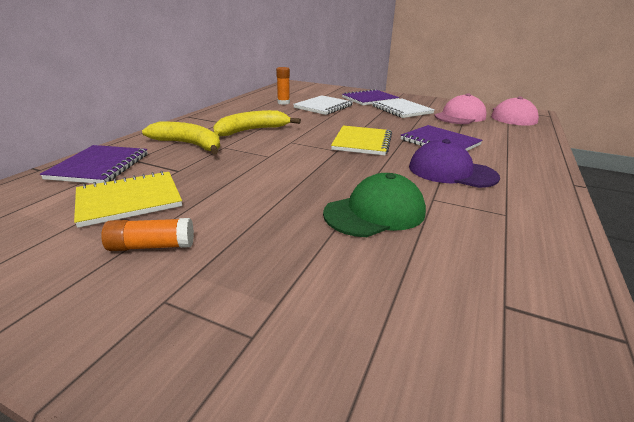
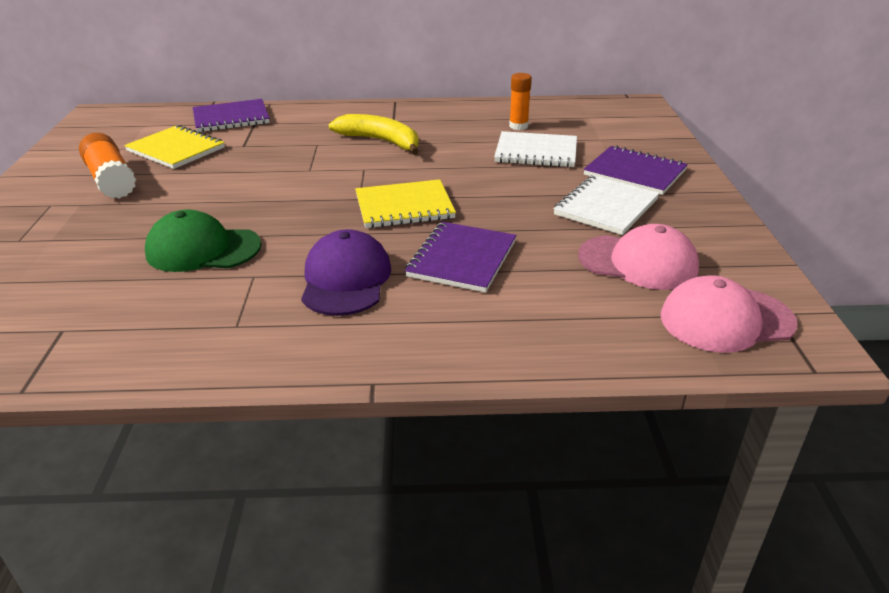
camera: 65 degrees right, 5 degrees up
(152, 246) = (111, 180): orange glue stick -> orange glue stick, size x1.57
(189, 145) = (309, 129): yellow banana -> none
(375, 212) = (203, 249): green cap -> green cap turned 150 degrees clockwise

